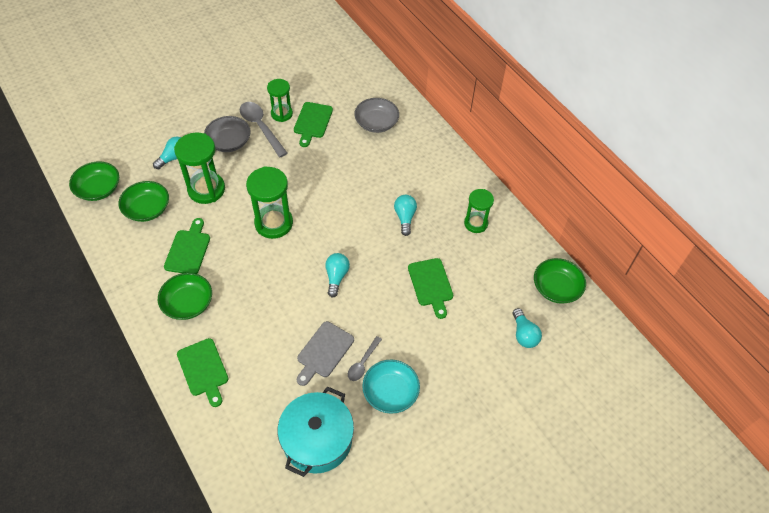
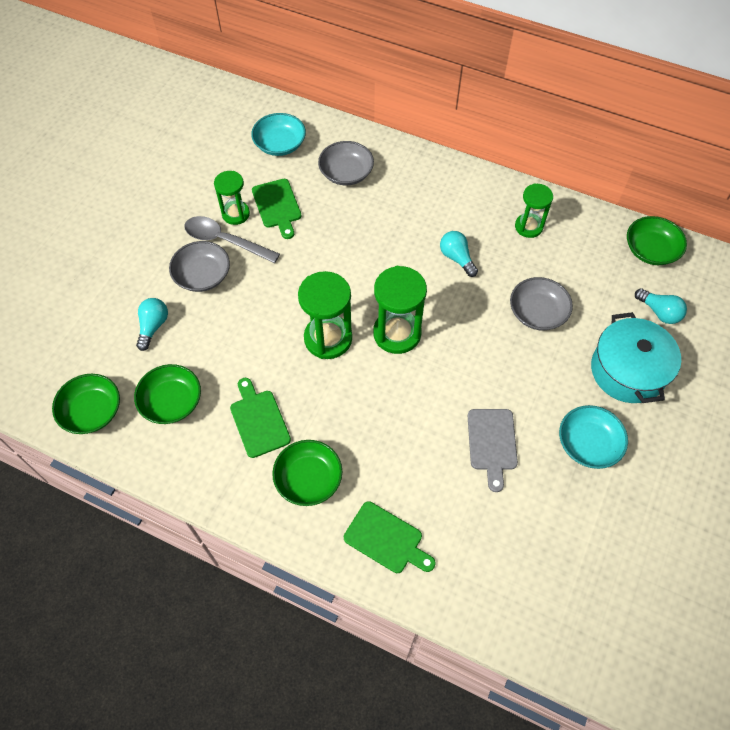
camera: 30 degrees left, 5 degrees up
(206, 189) = (222, 342): green hourglass -> green hourglass (397, 333)
(317, 439) = (559, 536): turquoise pot -> turquoise pot (627, 370)
(336, 277) = (440, 358): turquoise light bulb -> none
(348, 83) = (280, 144): none -> turquoise bowl
(362, 363) = (538, 431): grey spoon -> none
(431, 284) = (537, 312): green cutting board -> grey bowl

